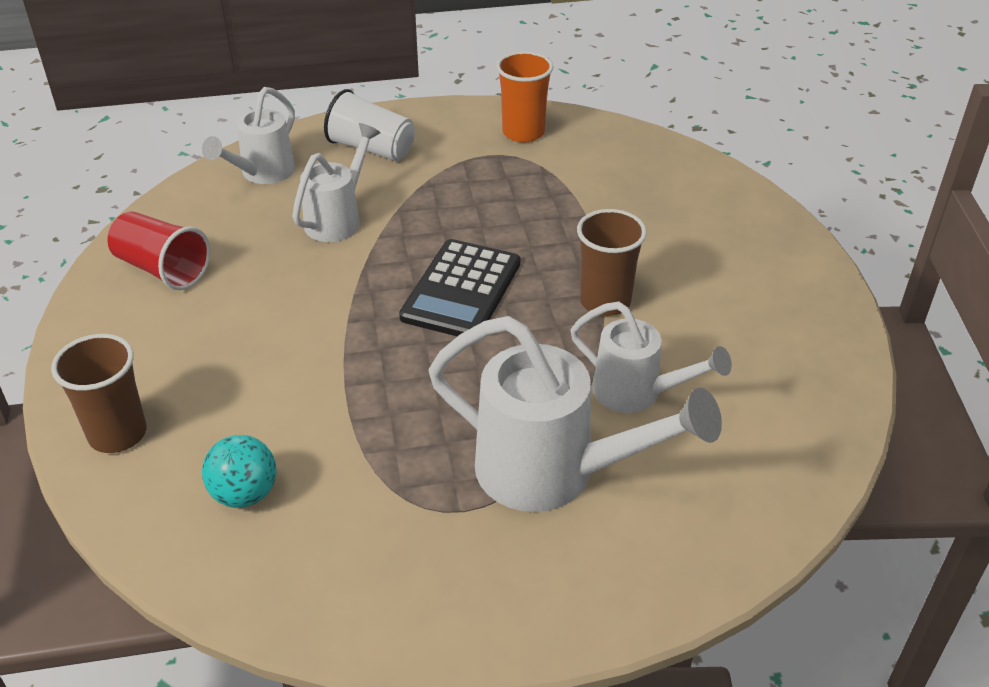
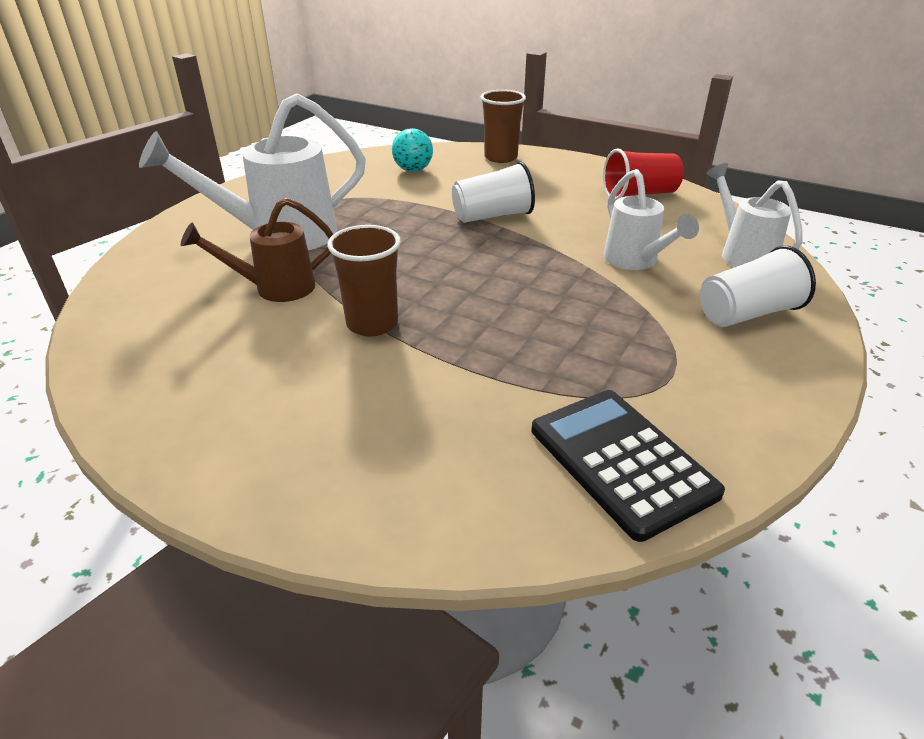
camera: 130 degrees right, 5 degrees down
(327, 343) = (492, 216): none -> white cup
(461, 290) = (477, 273): black calculator -> black calculator (621, 461)
(523, 132) = (705, 421): orange cup -> none
(637, 393) = (275, 288): white watering can -> brown watering can

